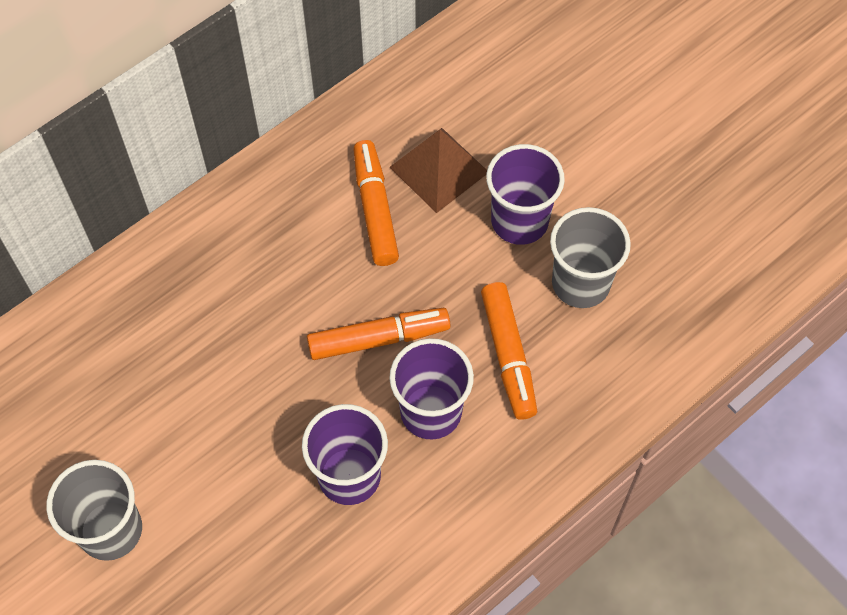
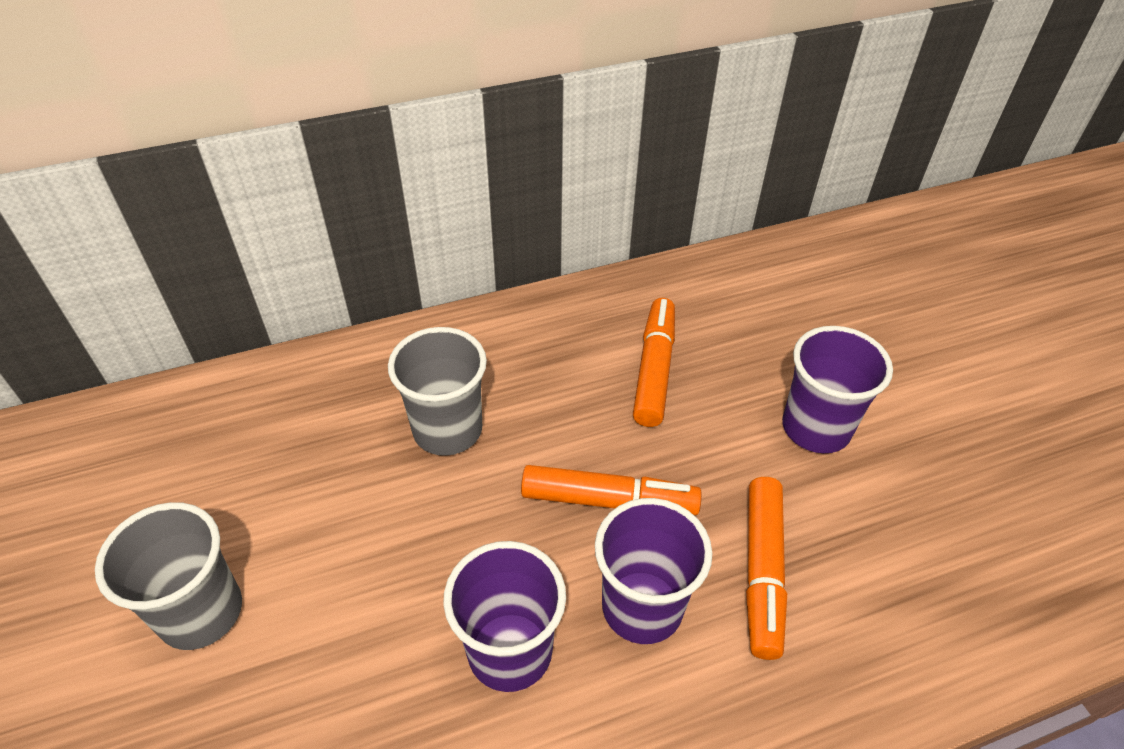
camera: 20 degrees right, 15 degrees down
(439, 169) = (737, 352): brown pyramid -> none
(580, 283) = (876, 517): grey cup -> grey cup (447, 430)

